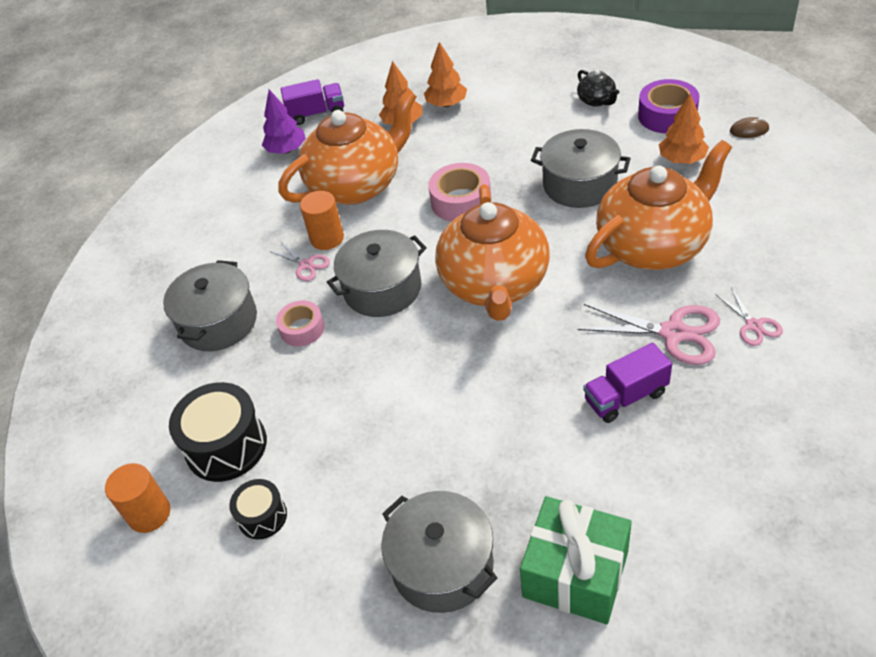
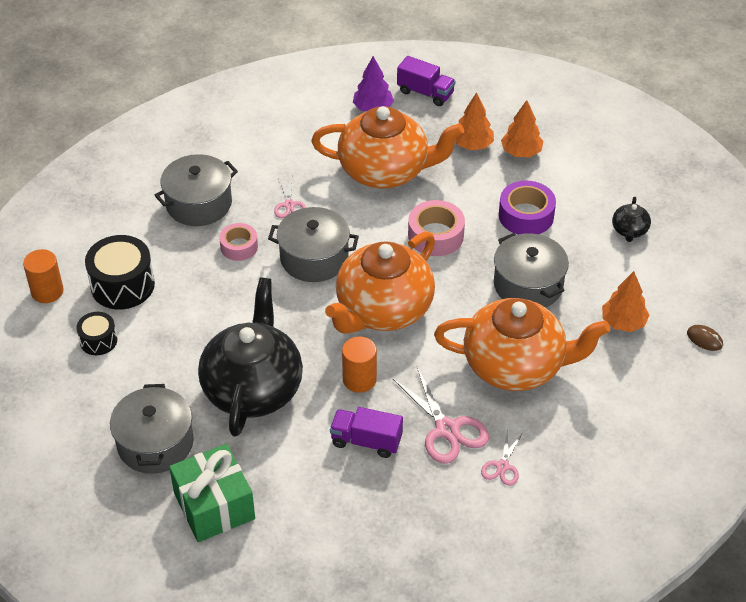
camera: 35 degrees right, 0 degrees up
(327, 238) = (322, 196): orange cylinder -> orange cylinder (359, 379)
(469, 435) = (253, 388): none -> black teapot
(667, 115) = (662, 282): purple tape -> purple tape (526, 216)

